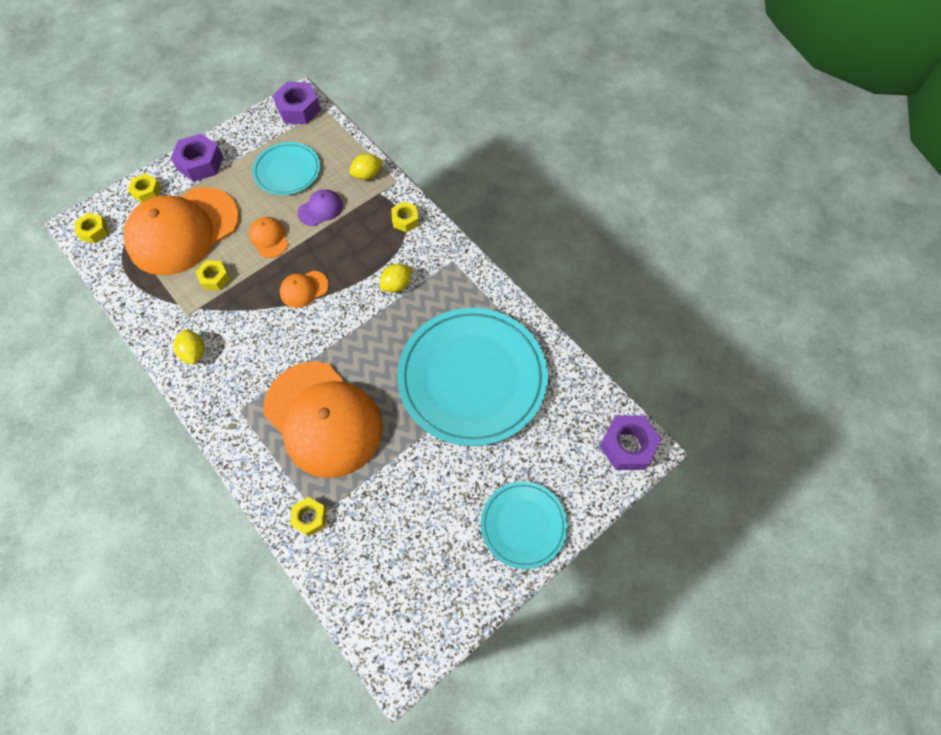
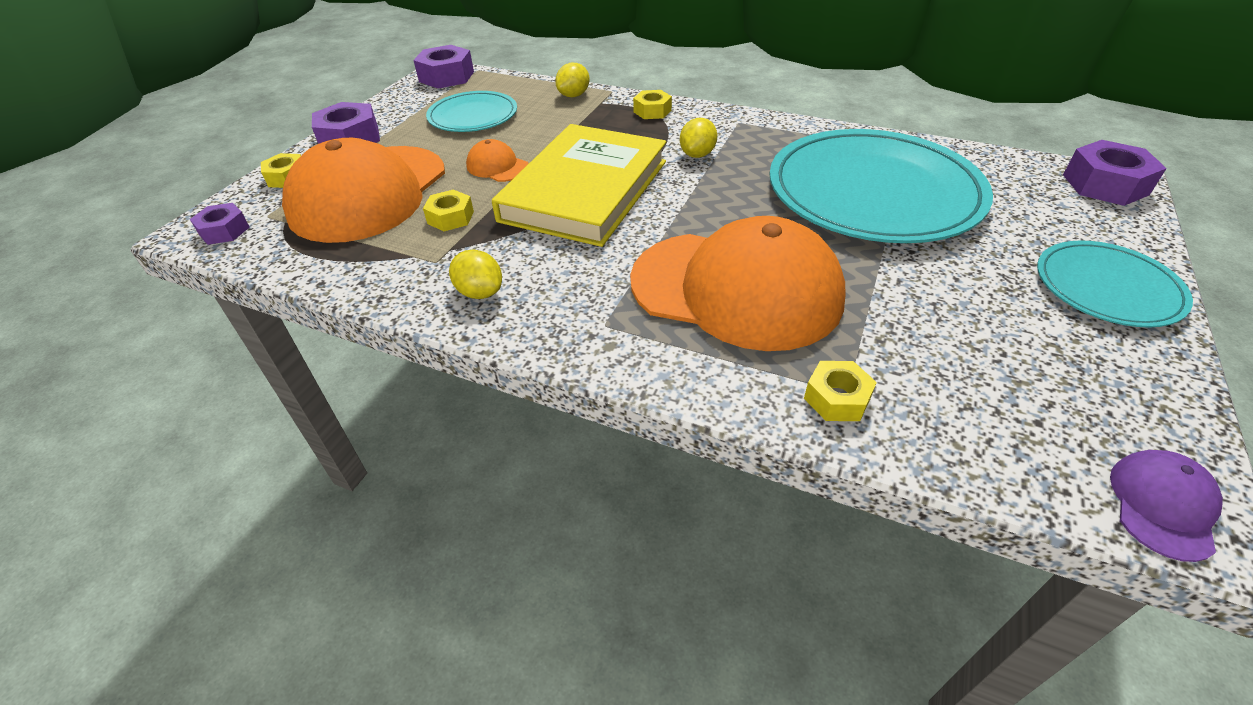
camera: 25 degrees left, 20 degrees down
(94, 231) = (224, 231): yellow nut -> purple nut
(304, 289) = (585, 190): orange cap -> yellow book
(320, 209) = (542, 130): purple cap -> purple cap (1162, 505)

